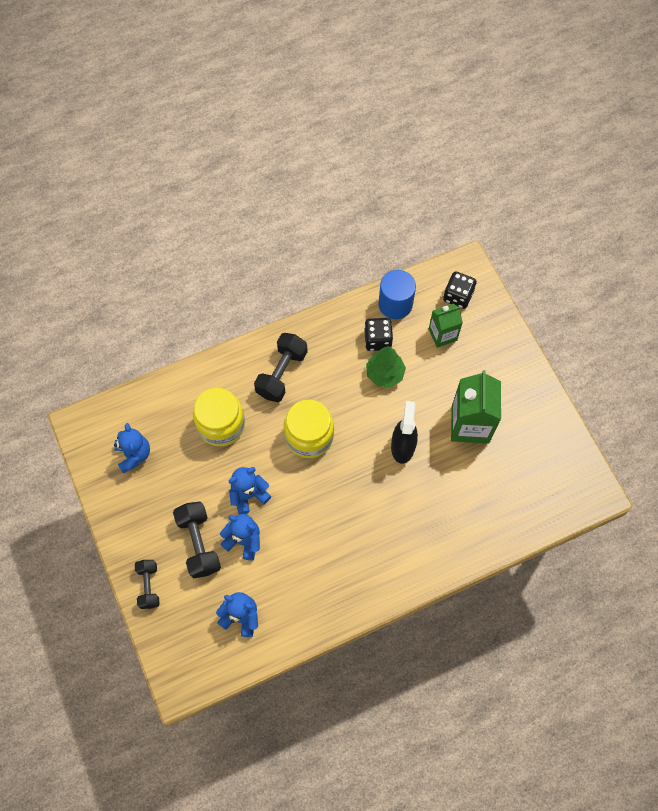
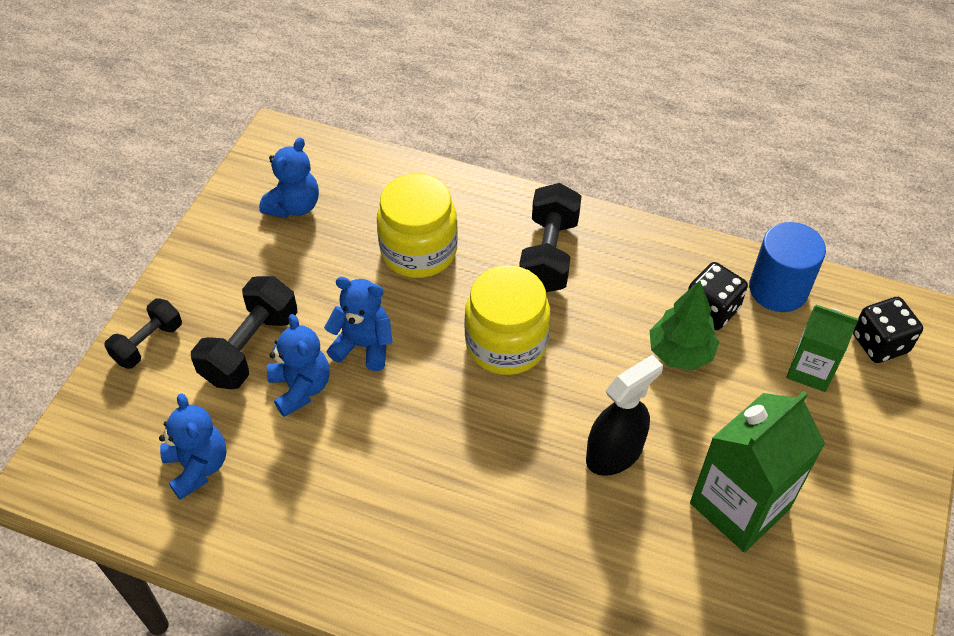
camera: 45 degrees right, 15 degrees down
(281, 373) = (549, 254): black dumbbell -> black dumbbell turned 60 degrees counterclockwise

